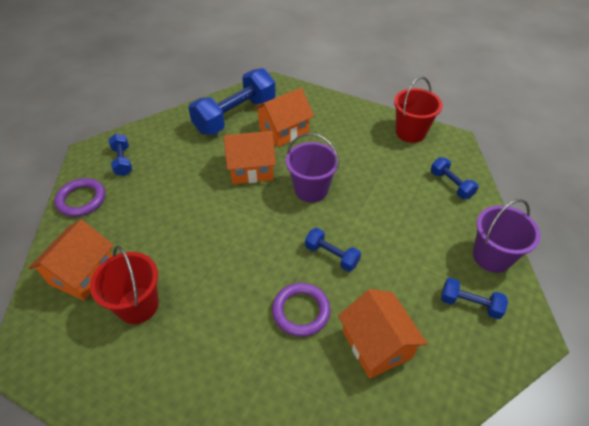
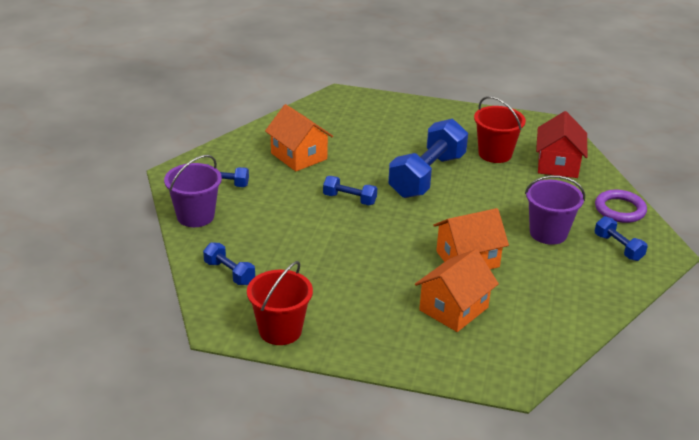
camera: 165 degrees right, 15 degrees down
(83, 273) = (558, 164): orange house -> red house
(235, 116) = (531, 320): blue dumbbell -> blue dumbbell (427, 176)
(301, 311) = (363, 165): purple ring -> none
(311, 189) = (390, 248): purple bucket -> purple bucket (548, 233)

